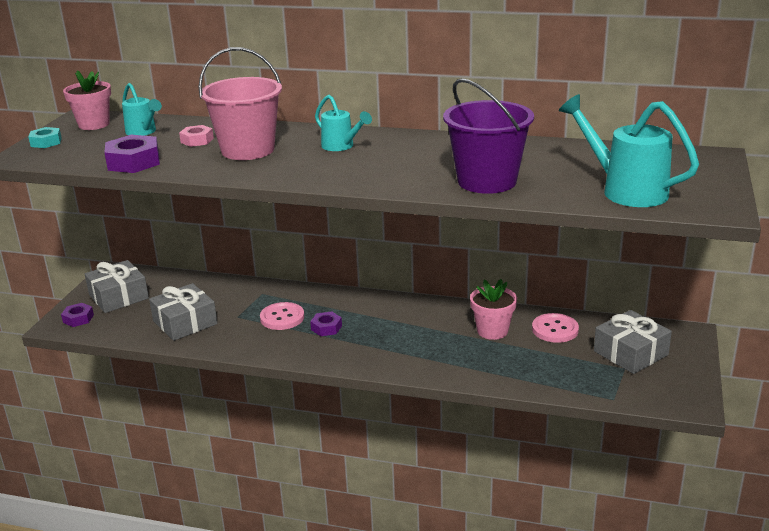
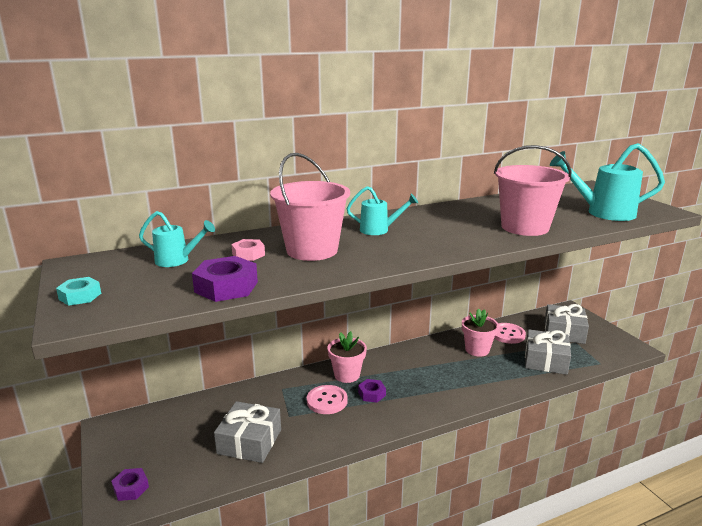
camera: 40 degrees left, 5 degrees down
(94, 124) = (105, 267): pink flower pot -> pink flower pot (347, 375)
(118, 296) = (147, 447): grey gift -> grey gift (545, 360)
(487, 181) = (525, 227): purple bucket -> pink bucket

